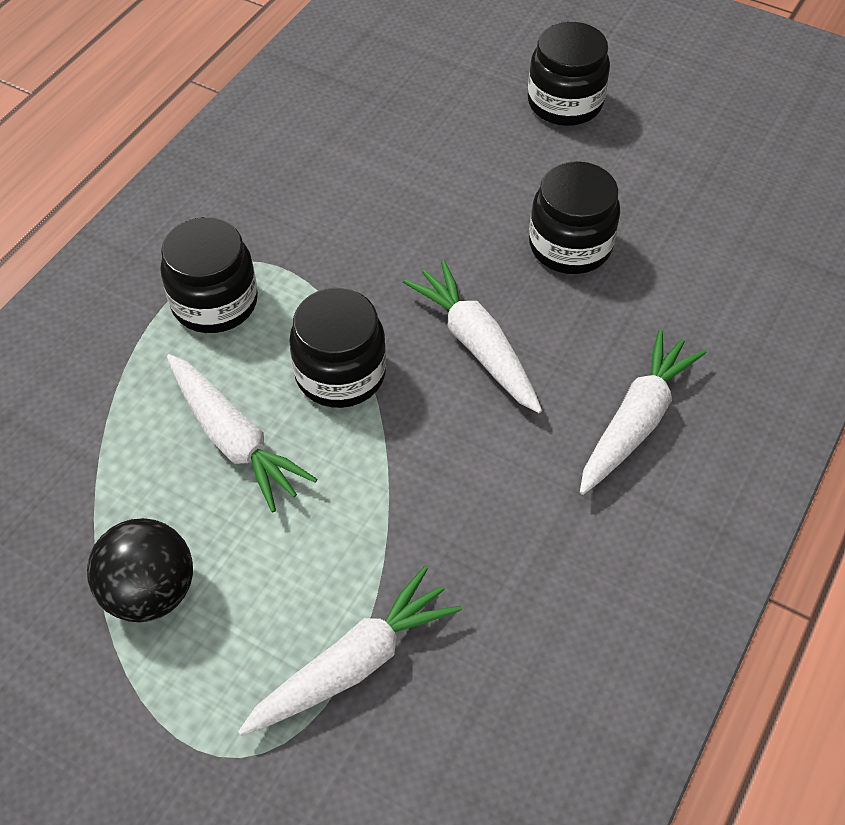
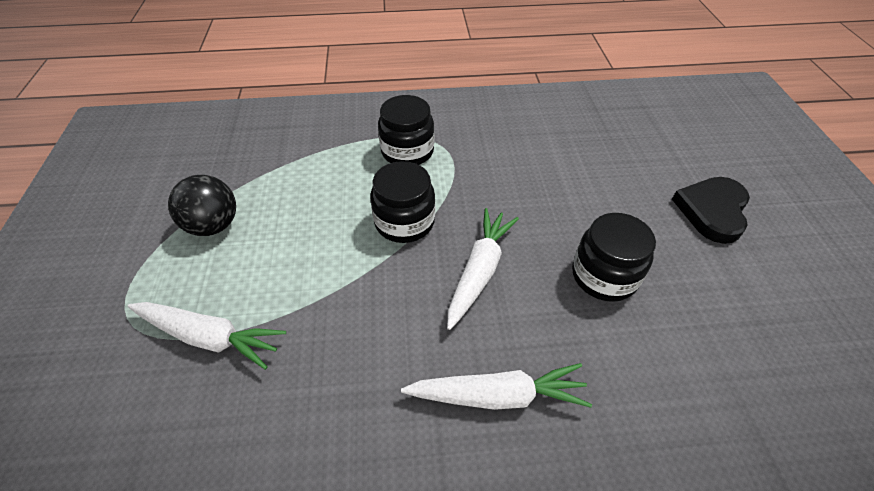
camera: 55 degrees right, 5 degrees down
(234, 439) = (328, 205): white carrot -> none
(565, 103) = (712, 211): black jar -> black heart

